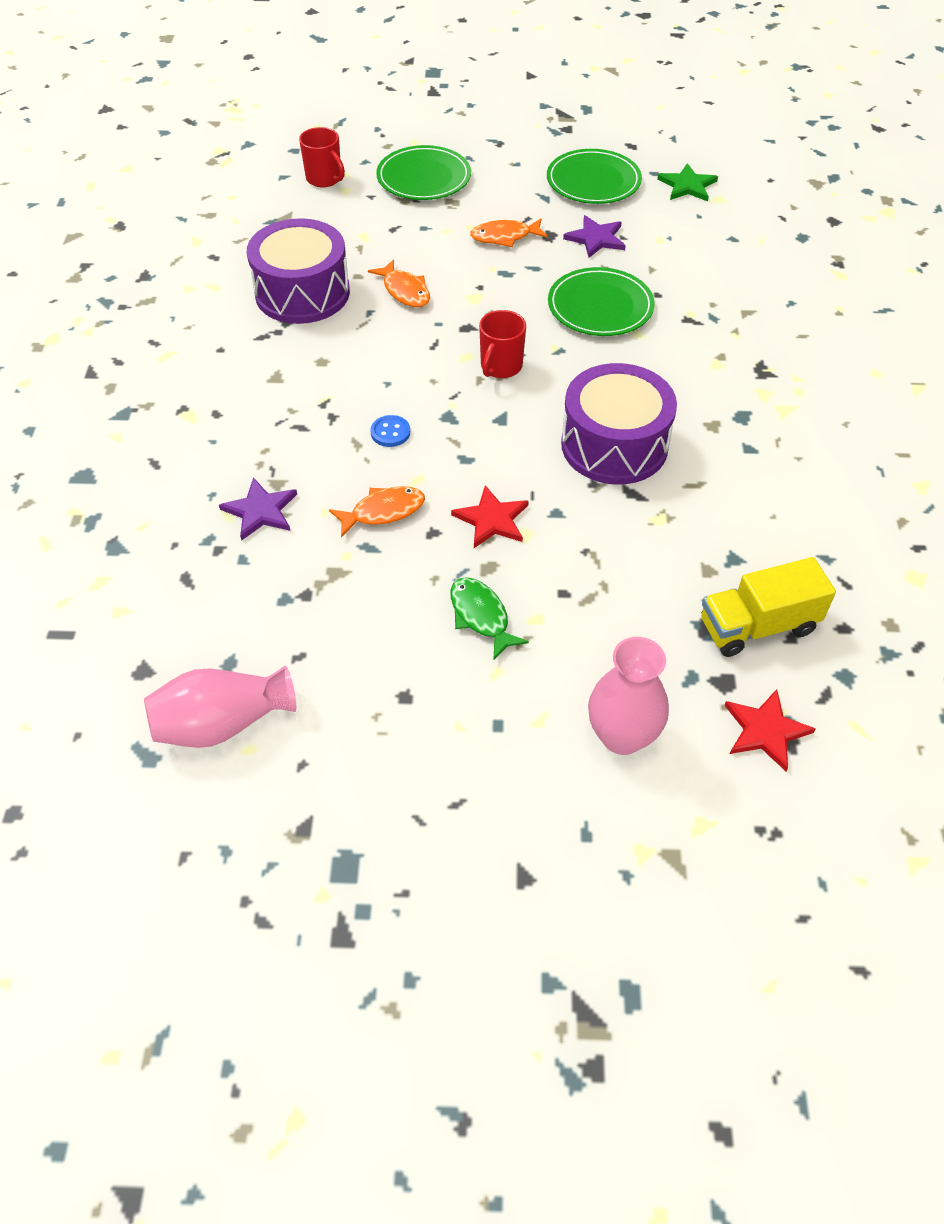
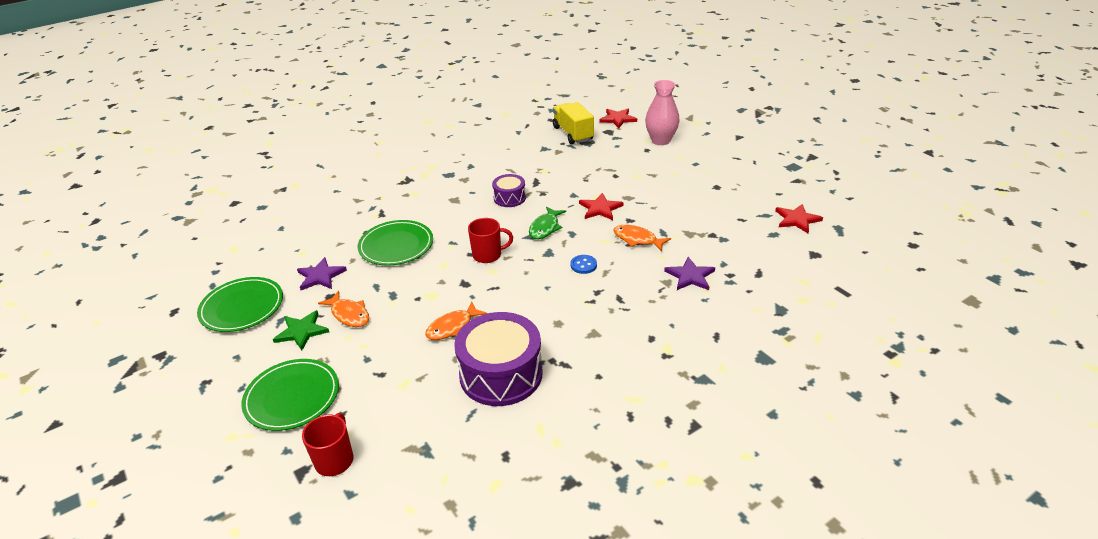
camera: 125 degrees left, 15 degrees down
(222, 723) = (797, 219): pink vase -> red star
(405, 291) = (452, 327): orange fish -> orange fish turned 150 degrees counterclockwise
(481, 616) = (655, 188): green fish -> green fish (545, 228)
(614, 445) = (509, 198): purple drum -> purple drum, size x0.52
(687, 186) = (223, 266): green star -> green star (301, 331)
(757, 626) = (573, 134): yellow truck -> yellow truck turned 150 degrees counterclockwise

